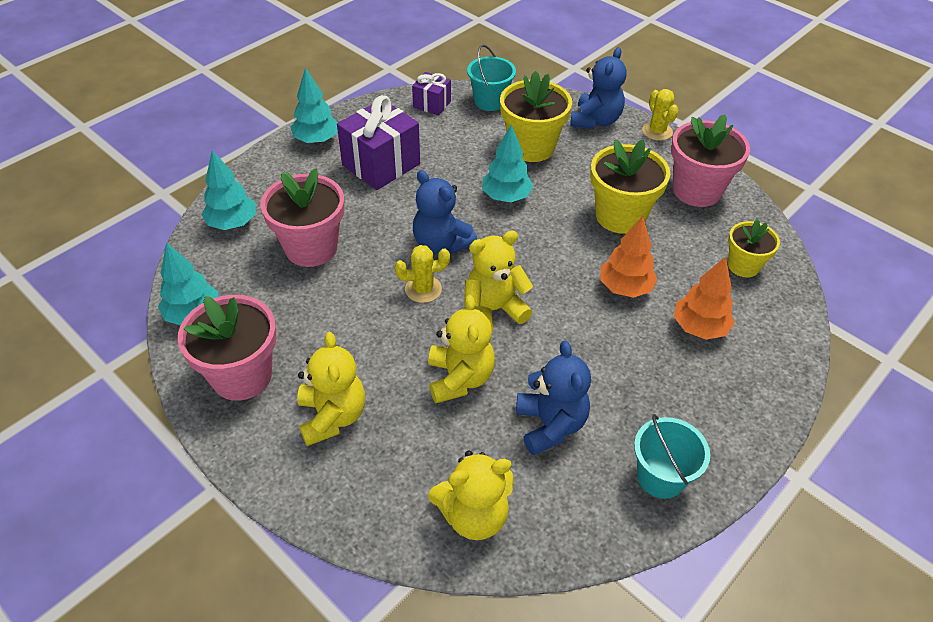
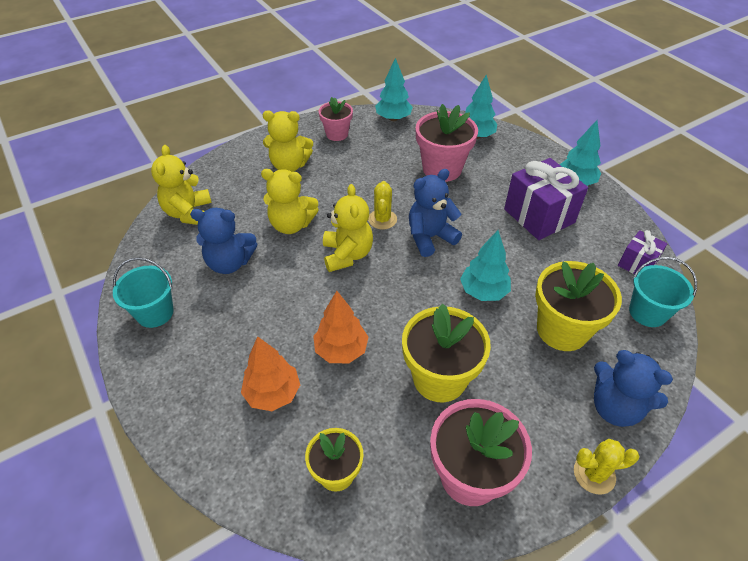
camera: 105 degrees right, 0 degrees up
(242, 376) = (337, 134): pink flower pot -> pink flower pot, size x0.60

